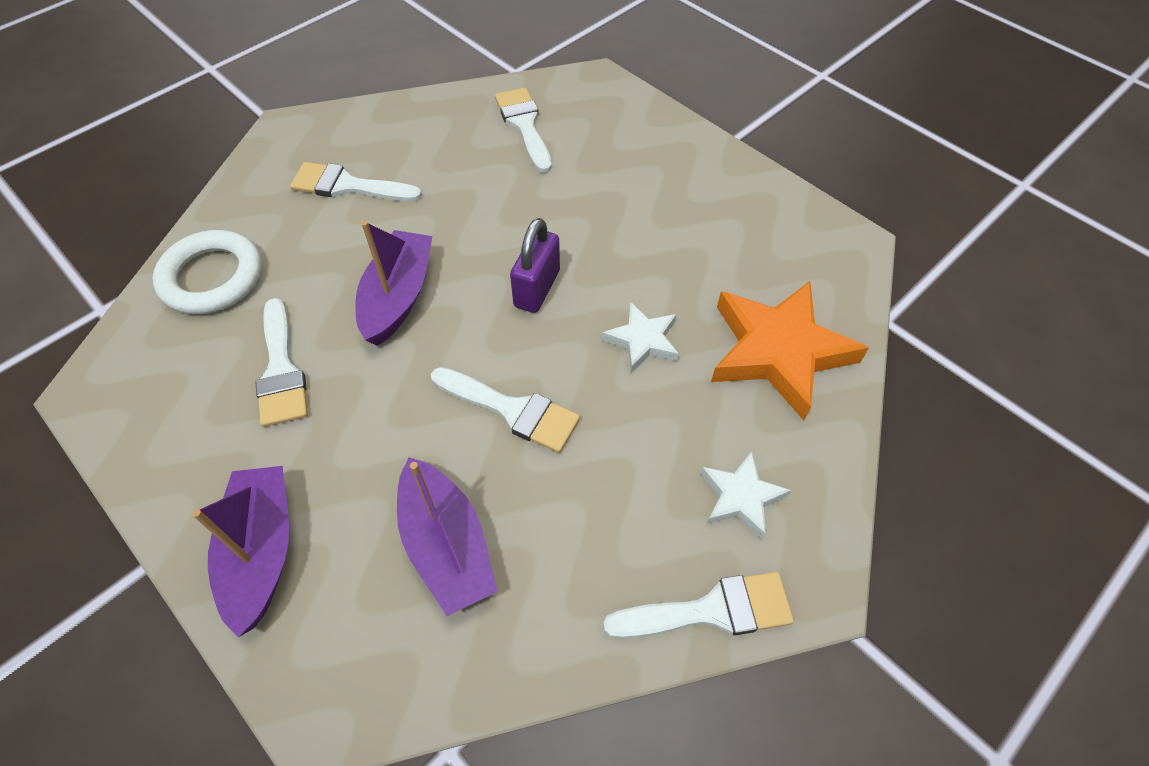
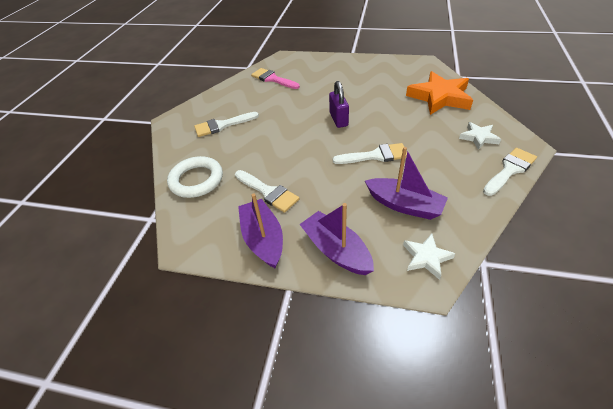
camera: 30 degrees left, 10 degrees down
(398, 297) = (288, 147): purple boat -> purple boat (263, 239)
(524, 125) = (273, 79): white brush -> pink brush
(642, 340) = (394, 115): white star -> white star (426, 257)

